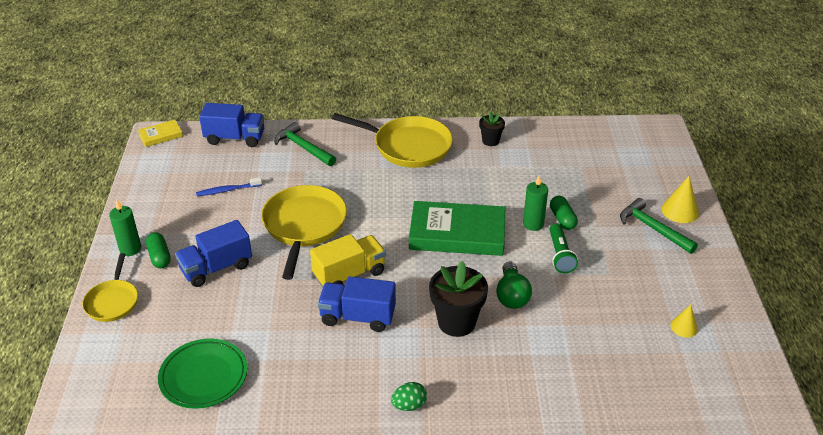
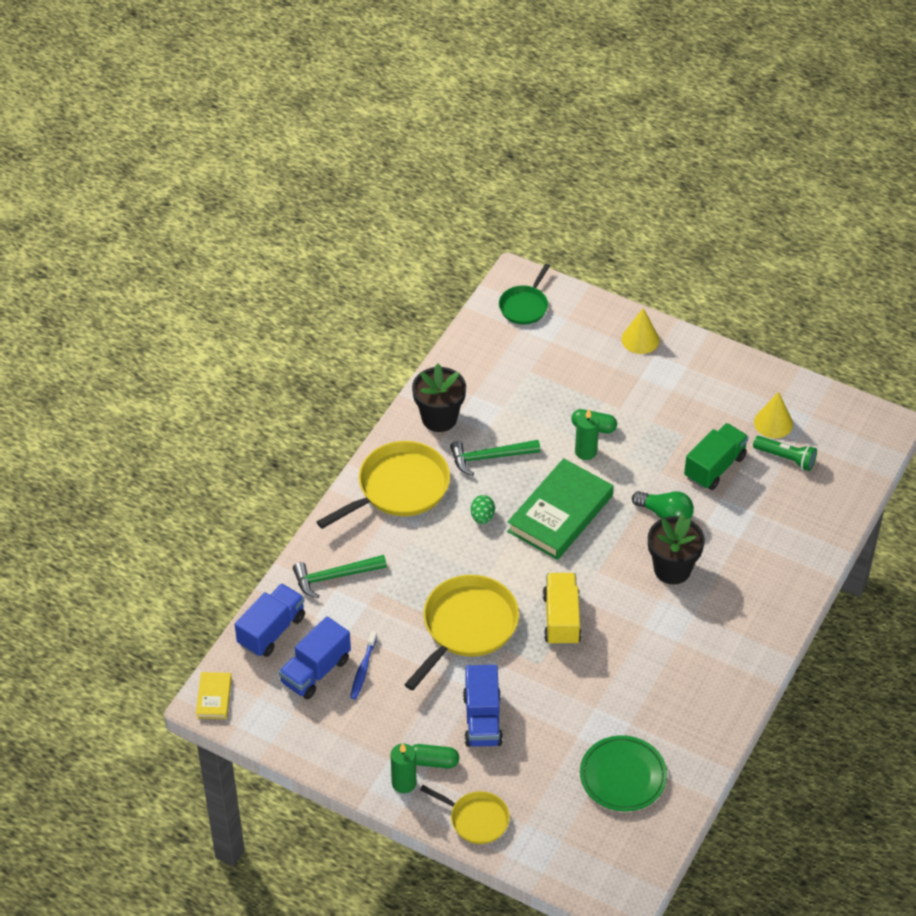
camera: 60 degrees left, 10 degrees up
(304, 226) = (467, 626): yellow pan -> yellow pan turned 90 degrees clockwise
(357, 317) = (621, 636): blue truck -> blue truck (316, 671)
(409, 405) = (743, 644): green egg -> green egg (482, 517)
(490, 141) = (439, 418): black flower pot -> black flower pot, size x1.79
(560, 255) = (638, 455): green flashlight -> green flashlight (785, 458)
(594, 307) = (714, 467): none -> green truck
(640, 141) = (524, 306): none -> green pan
(653, 228) = (649, 371): green hammer -> green hammer (489, 457)
(684, 327) = (773, 423): yellow cone -> yellow cone, size x1.56

